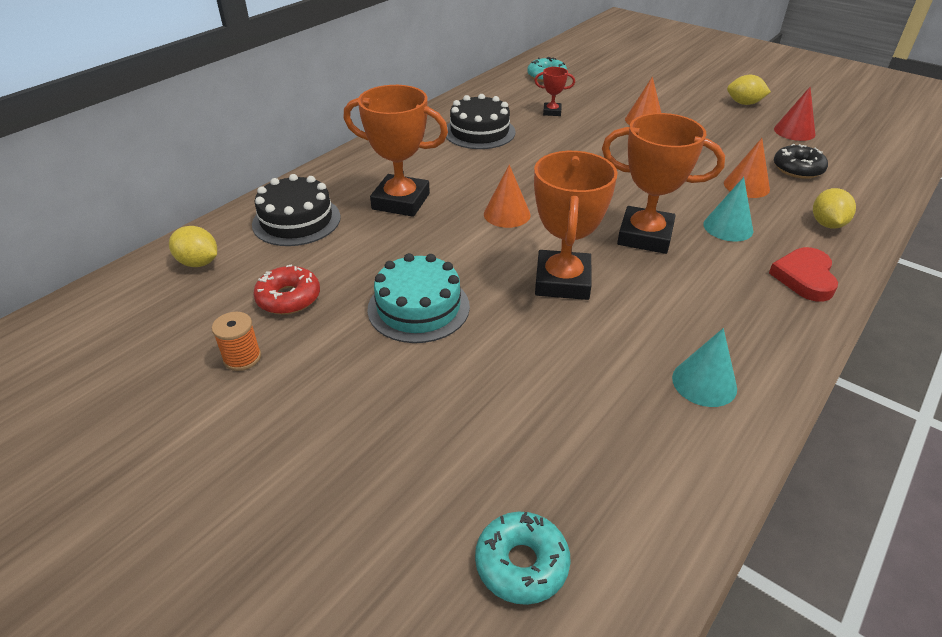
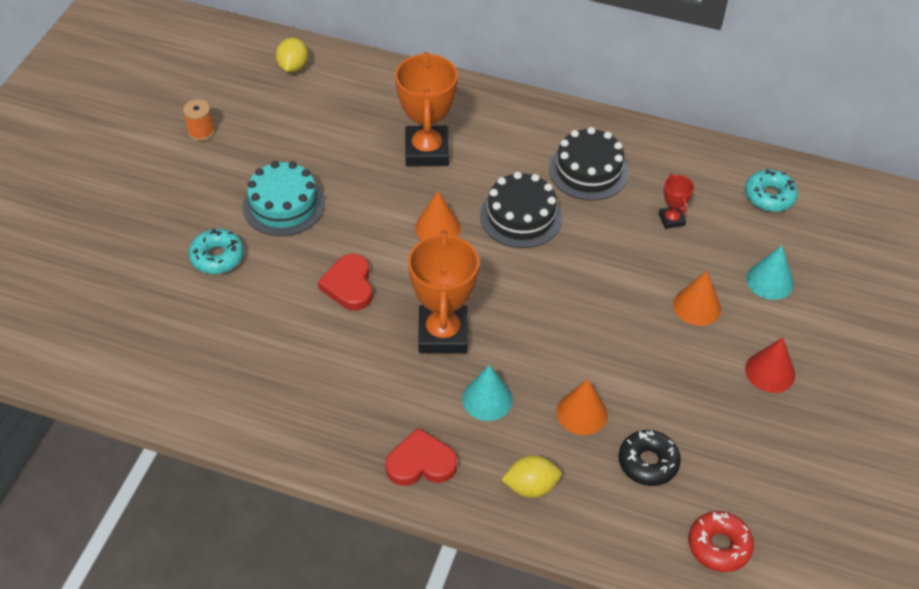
camera: 70 degrees right, 10 degrees up
(289, 298) = (270, 130): red donut -> red donut (719, 546)
(296, 220) = (369, 97): black cake -> black cake (521, 216)
(521, 564) = (72, 313): turquoise donut -> turquoise donut (217, 257)
(562, 281) = (349, 285): orange trophy -> red heart
(704, 383) = (251, 392): turquoise cone -> turquoise cone (769, 281)
(744, 103) = (811, 405): yellow lemon -> none
(794, 131) = (753, 461): red cone -> red cone (770, 372)

